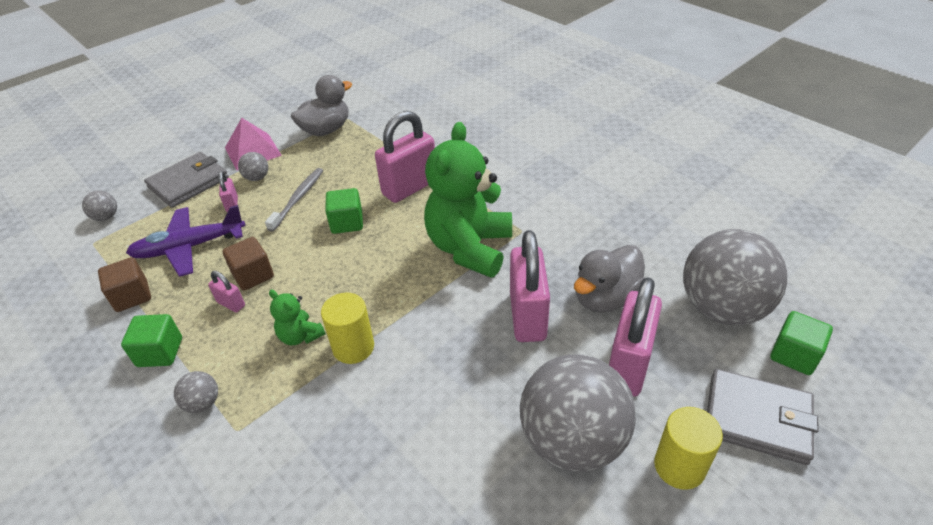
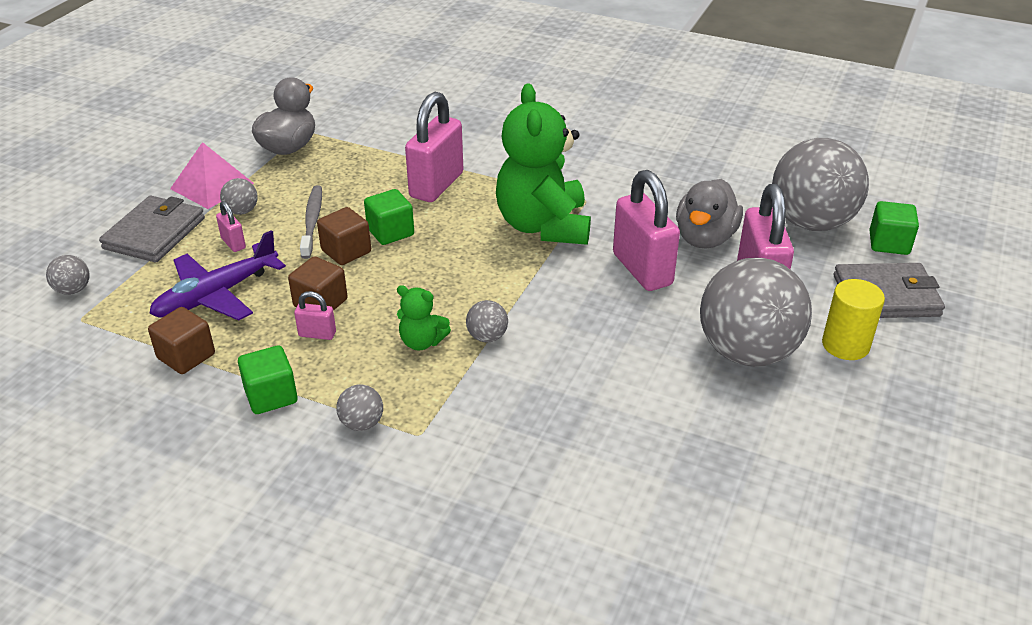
camera: 25 degrees left, 5 degrees down
(303, 232) = (346, 251): none -> brown cube
(353, 347) = (487, 337): yellow cylinder -> grey ball

